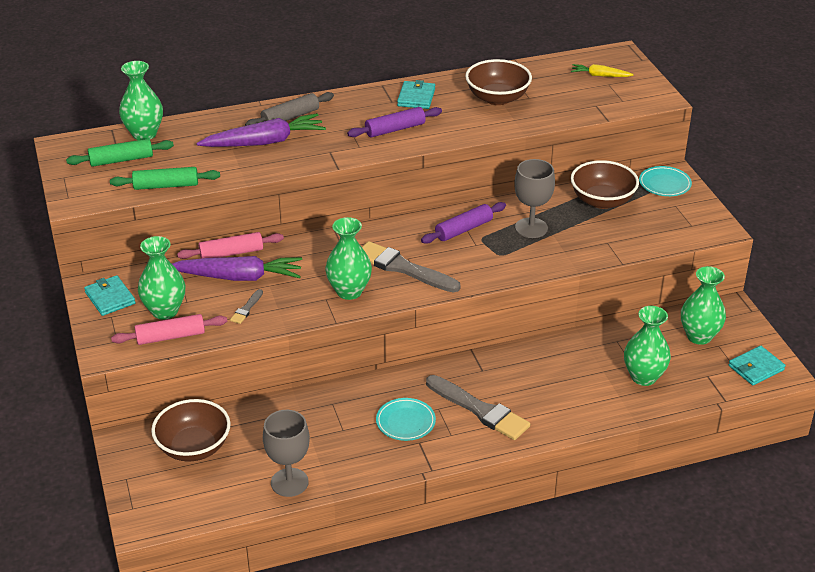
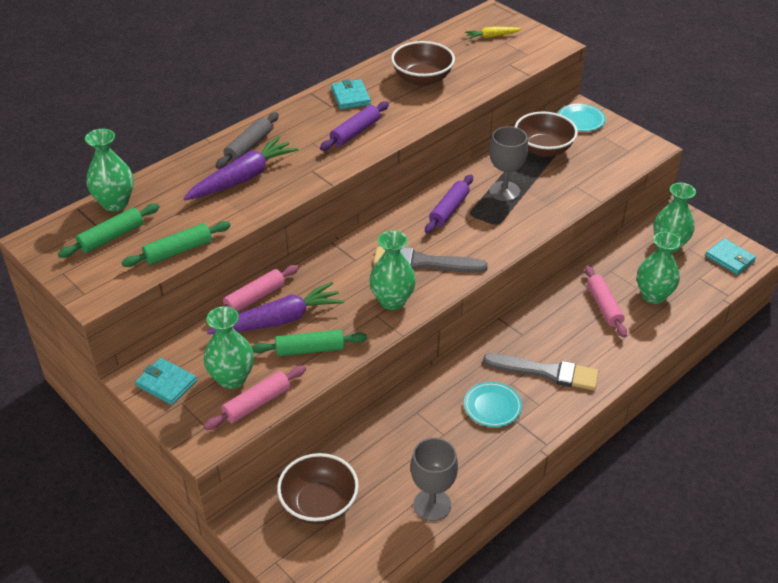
camera: 25 degrees left, 5 degrees up
(246, 308) = (310, 349): grey brush -> green rolling pin
(584, 371) = (603, 306): none -> pink rolling pin
(756, 368) = (729, 258): turquoise wallet -> turquoise wallet turned 75 degrees counterclockwise

